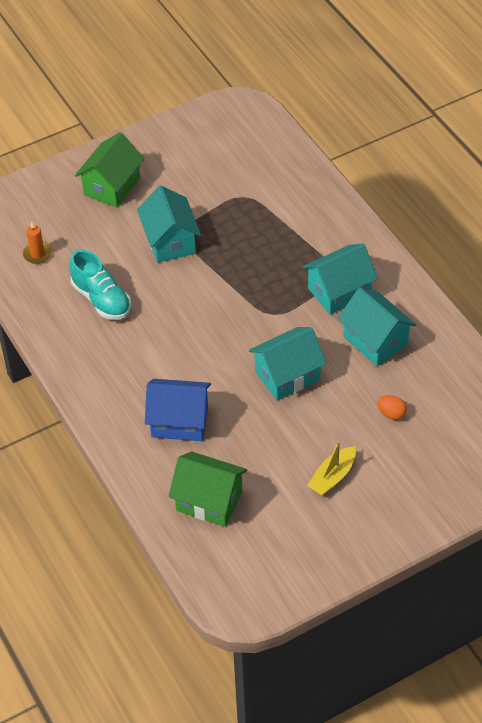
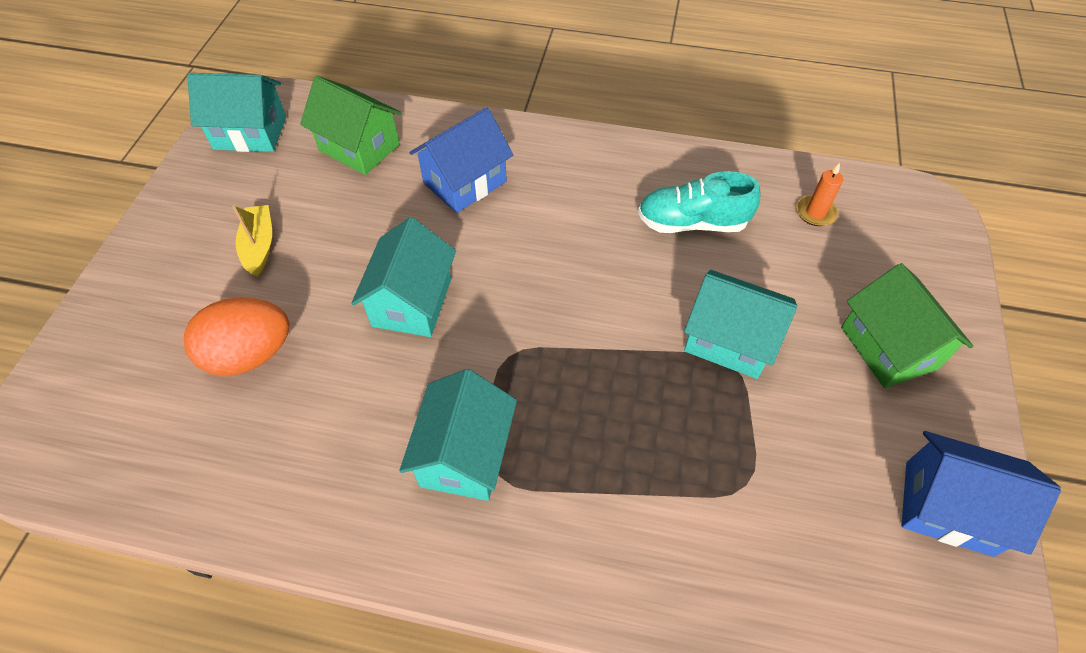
camera: 130 degrees right, 5 degrees up
(184, 136) = (948, 508): none -> blue house
(209, 501) = (359, 147): green house -> green house turned 60 degrees clockwise
(375, 340) = (351, 428): turquoise house -> turquoise house (250, 133)
(391, 414) = (250, 354): orange egg -> orange egg, size x2.14

